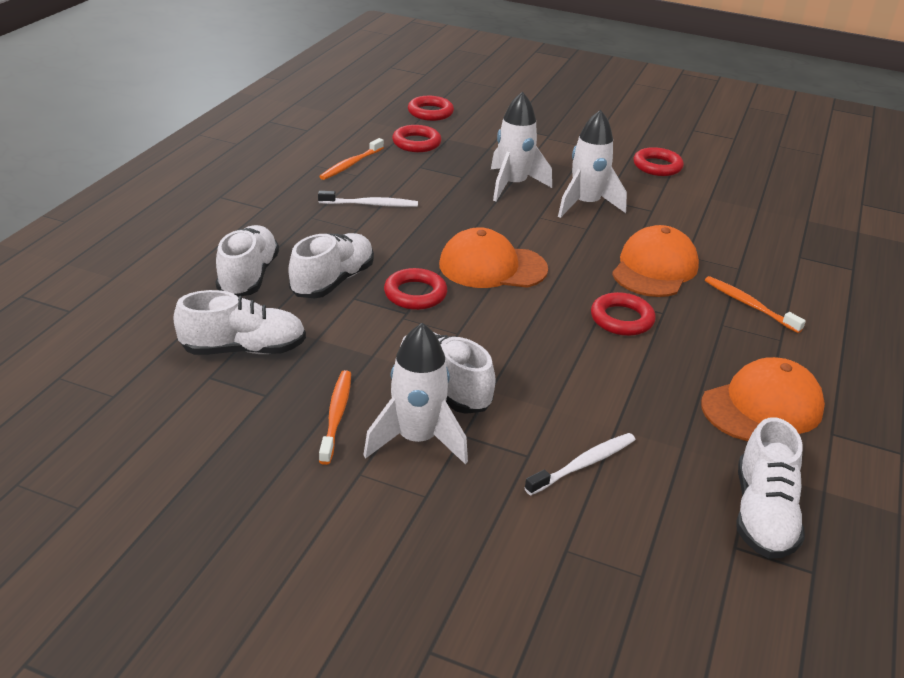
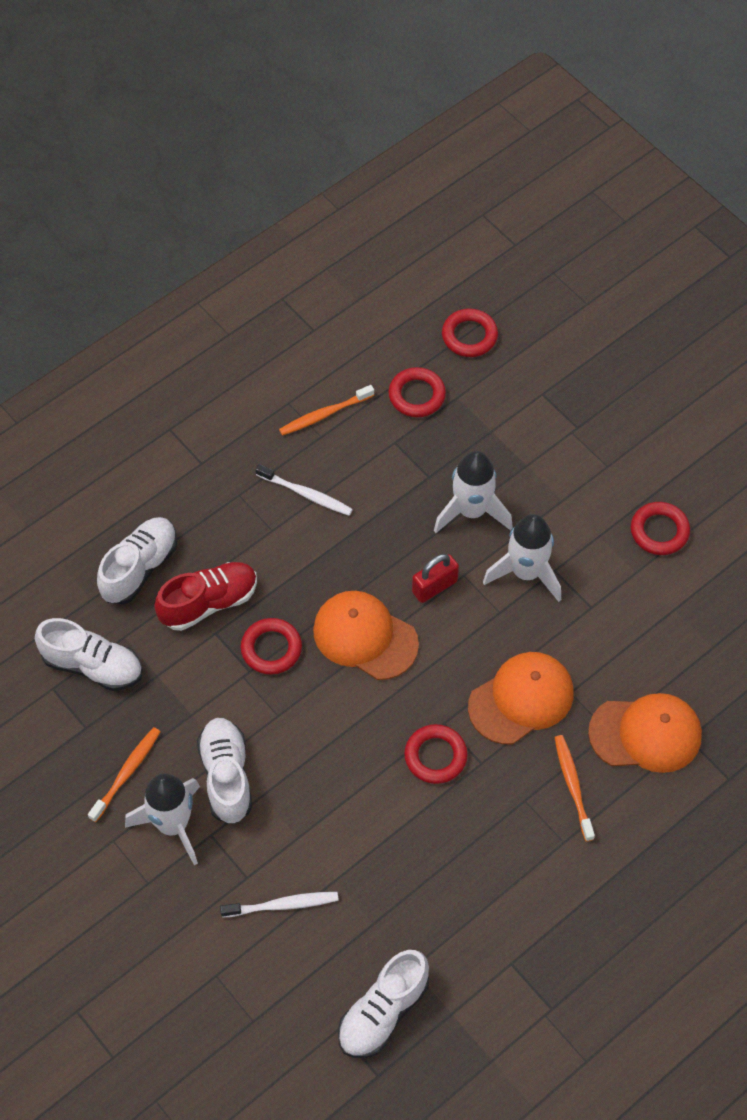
camera: 30 degrees right, 25 degrees up
(333, 281) = (208, 603): white shoe -> red shoe
(523, 227) = (434, 587): none -> red padlock
(762, 407) = (476, 911): orange cap -> orange cap (645, 734)

